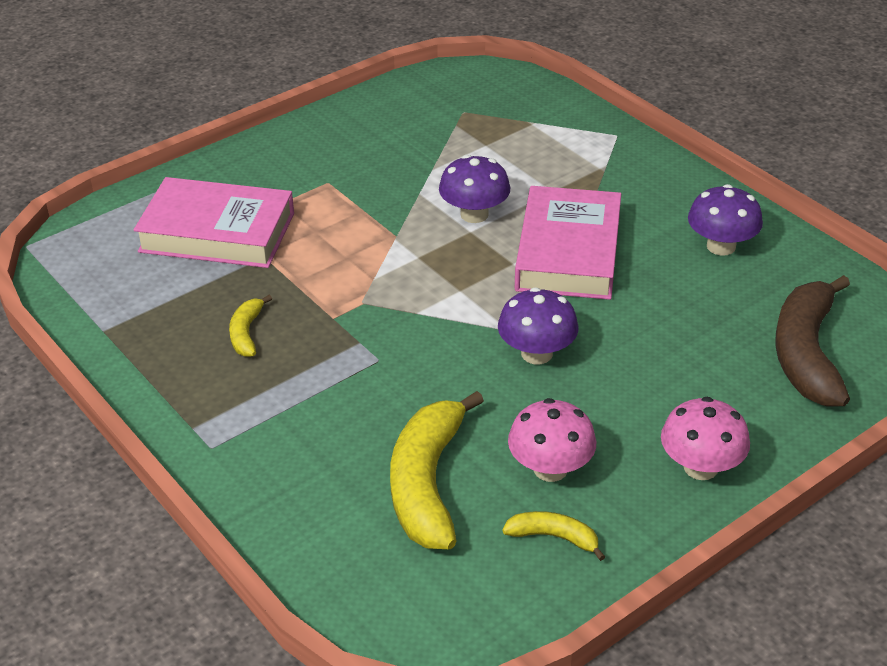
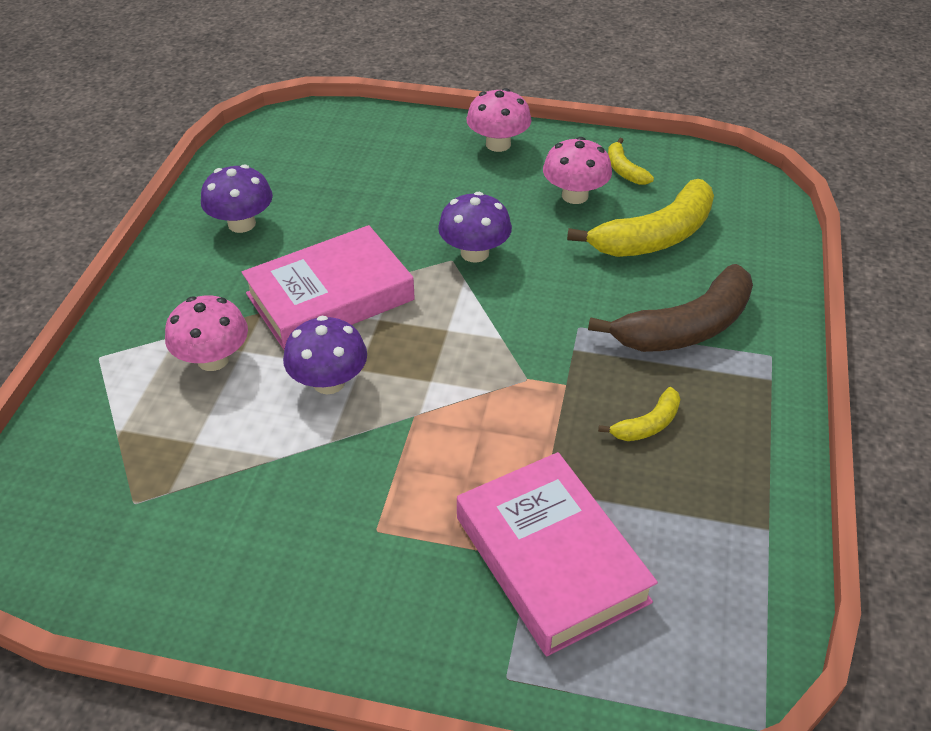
camera: 130 degrees left, 5 degrees up
(558, 177) = (213, 359): none -> pink mushroom
(806, 354) = (339, 144): brown banana -> brown banana (686, 327)

